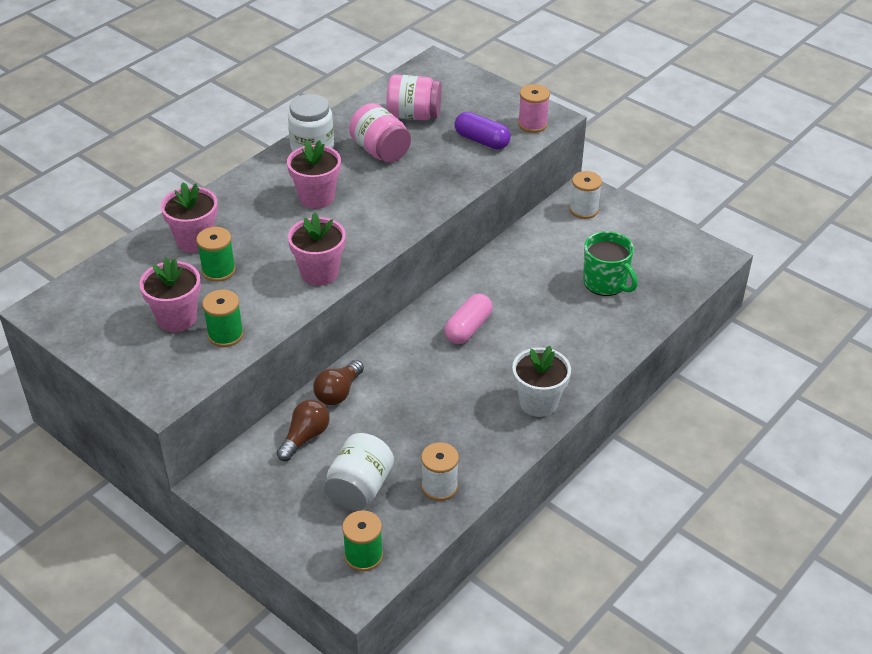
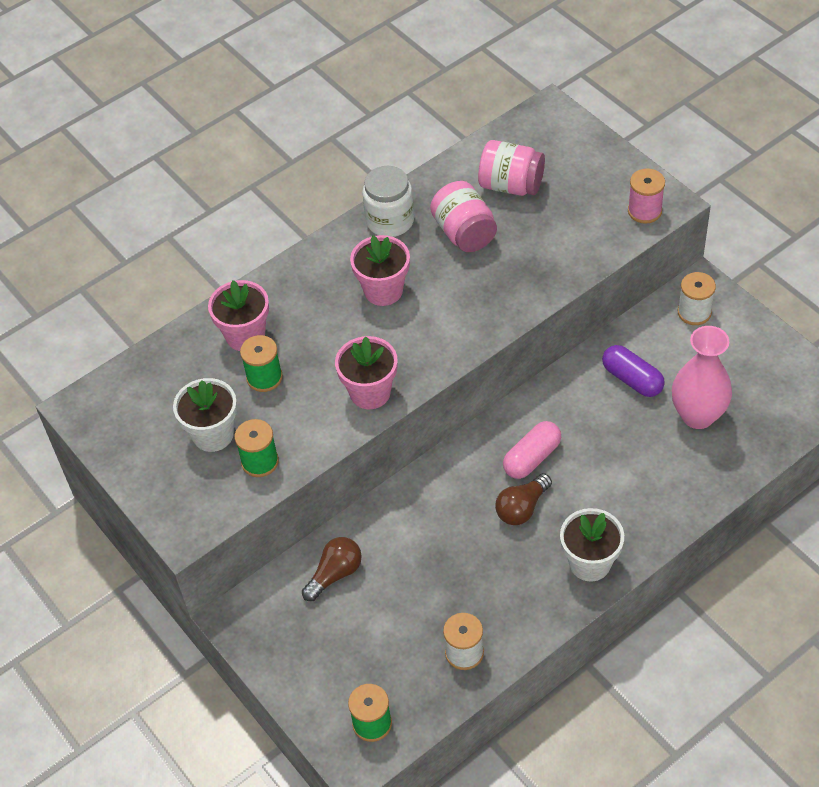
camera: 15 degrees right, 10 degrees up
(177, 318) = (213, 434): pink flower pot -> white flower pot
(338, 392) = (378, 523): brown light bulb -> brown light bulb (522, 508)
(359, 488) = (381, 643): white jar -> none
(482, 141) = (581, 229): purple capsule -> purple capsule (632, 379)
(605, 283) = (697, 415): green mug -> pink vase

